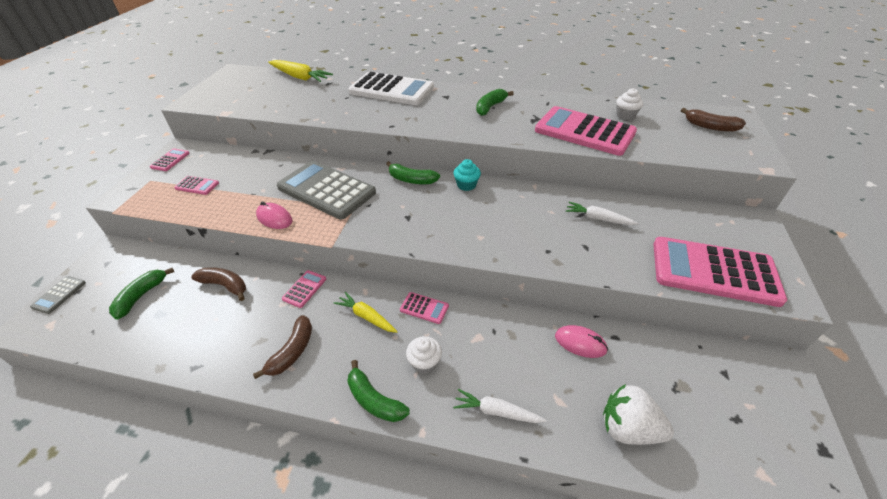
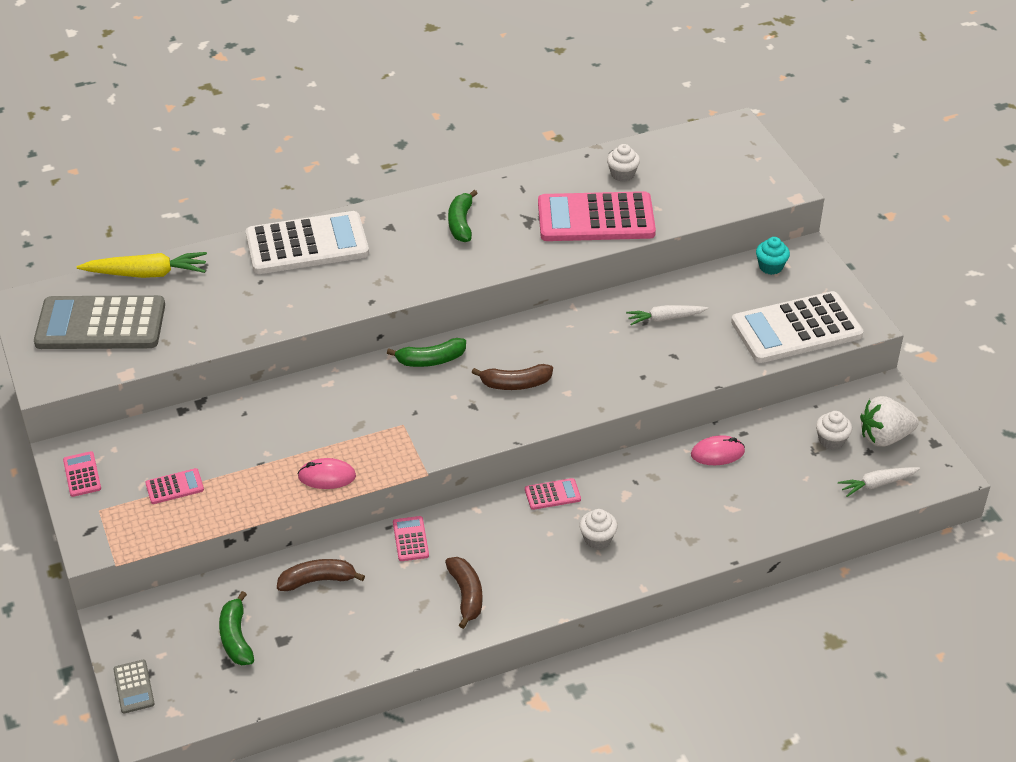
camera: 35 degrees left, 0 degrees up
(326, 190) = (345, 418): grey calculator -> grey calculator (101, 324)
(366, 317) = (504, 530): yellow carrot -> none
(374, 400) = (582, 589): green banana -> none
(466, 185) = (499, 339): turquoise cupcake -> turquoise cupcake (770, 267)
(496, 411) = (689, 542): white carrot -> white carrot (877, 484)
(628, 428) = (795, 500): white strawberry -> white strawberry (884, 437)
(699, 387) = (831, 440): none -> white cupcake
(710, 127) = (717, 157): brown banana -> brown banana (515, 384)
(713, 271) = (796, 329): pink calculator -> white calculator

